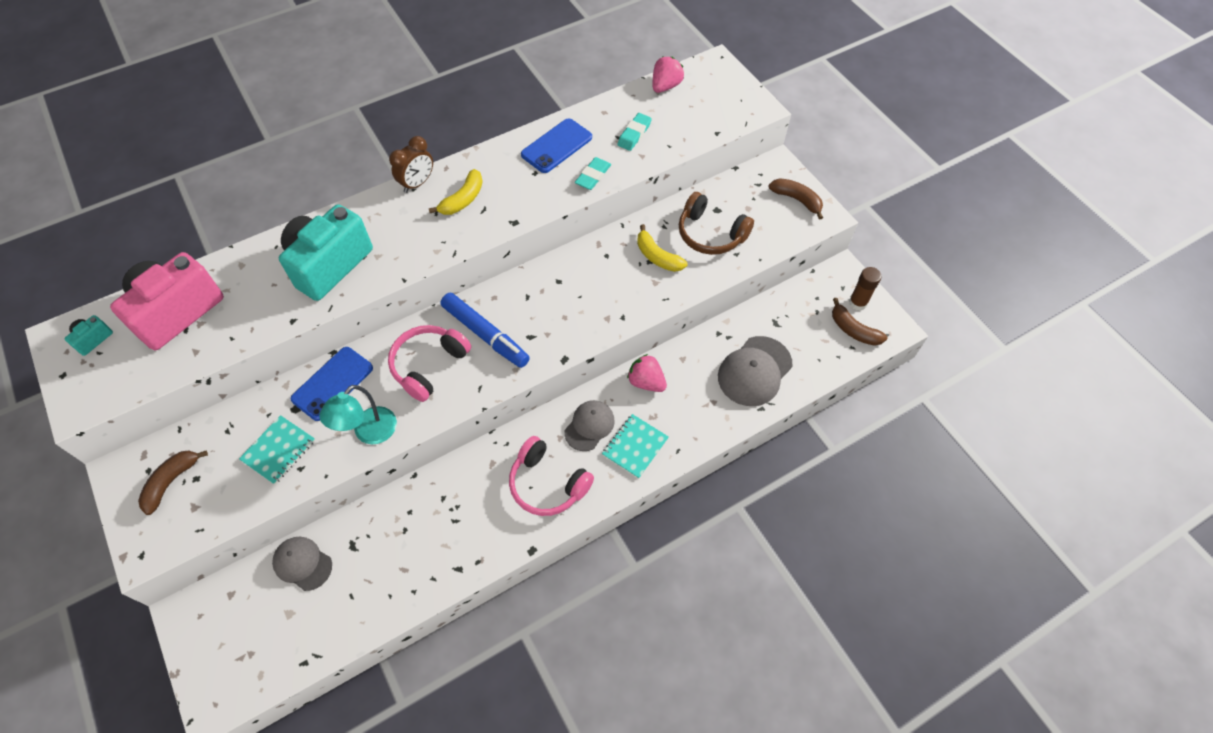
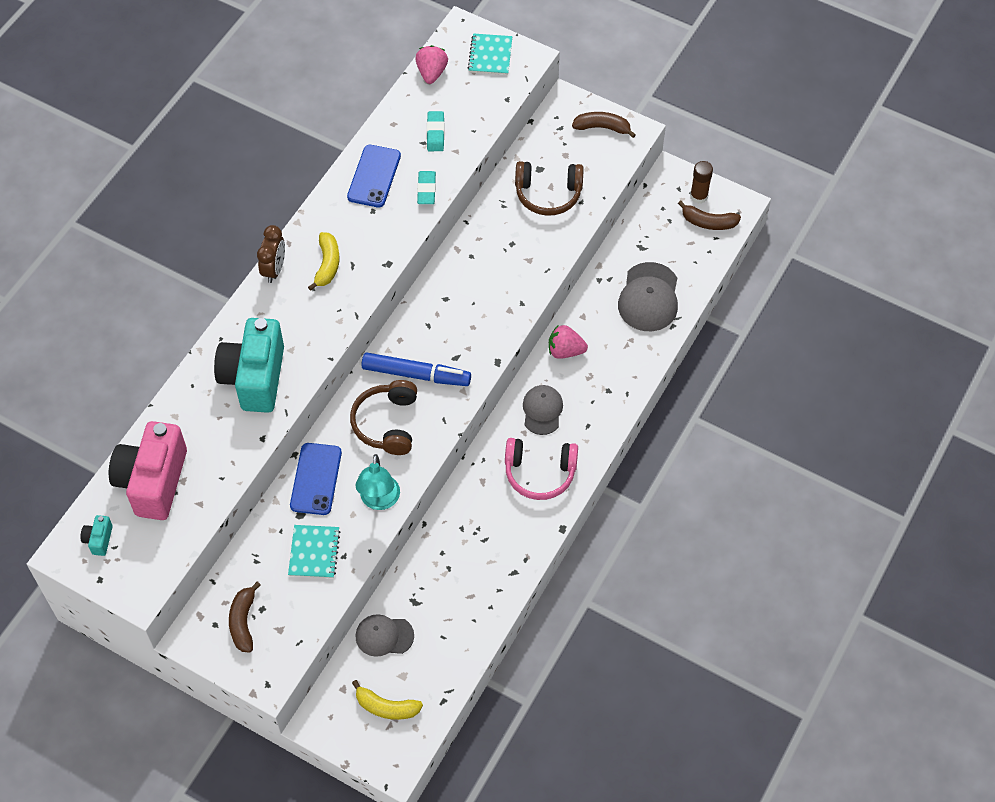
camera: 30 degrees left, 0 degrees up
(429, 365) = (387, 423): pink headphones -> brown headphones
(635, 447) = (590, 408): turquoise notebook -> turquoise notebook (490, 55)
(657, 256) = (516, 236): yellow banana -> yellow banana (386, 707)

